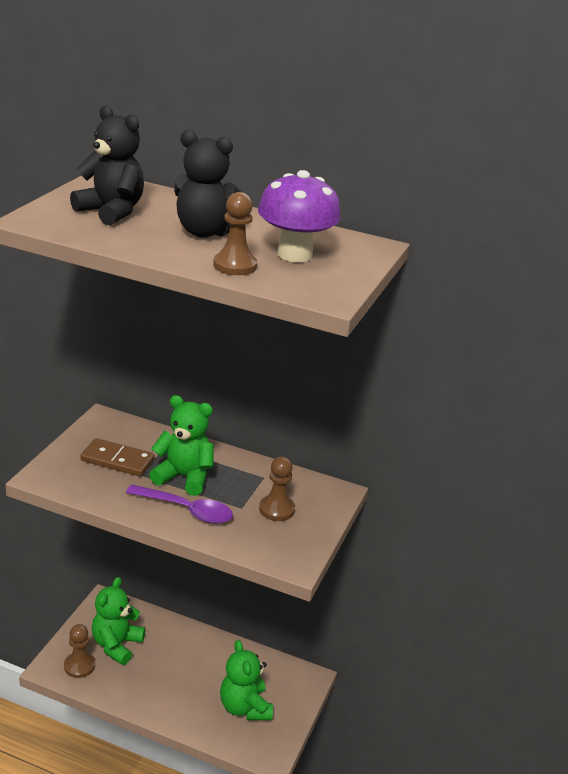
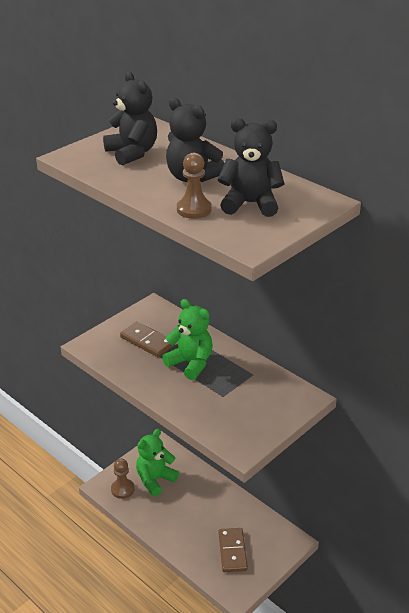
camera: 25 degrees right, 5 degrees up
(187, 510) = (179, 390): purple spoon -> none
(245, 707) = (232, 551): green teddy bear -> brown domino
(277, 509) = (250, 403): brown pawn -> none
(294, 254) = (250, 204): purple mushroom -> black teddy bear

